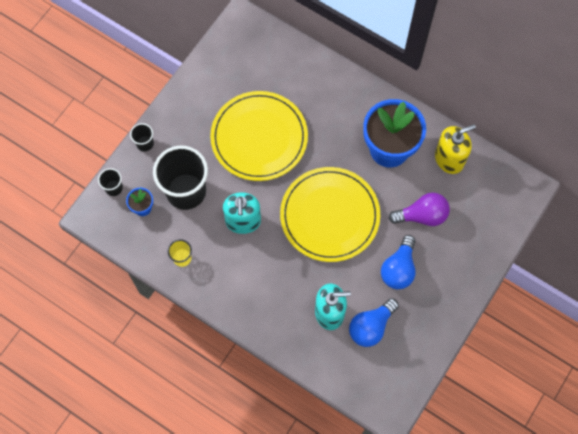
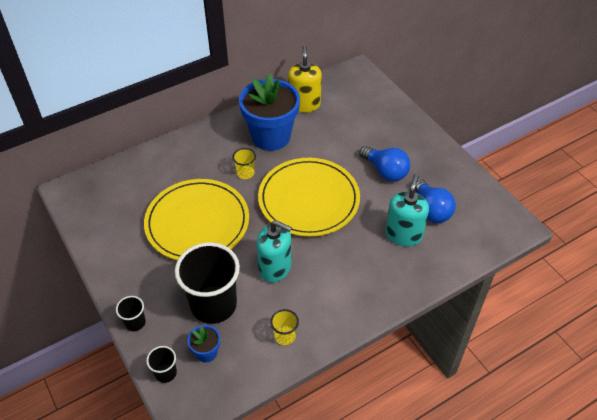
camera: 65 degrees left, 20 degrees down
(333, 148) = (245, 173): none -> yellow cup
(422, 215) = (345, 139): purple light bulb -> none

